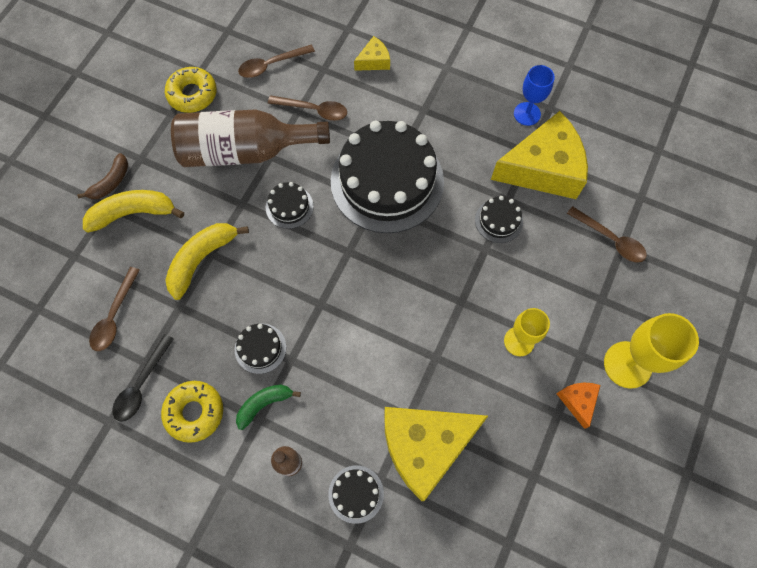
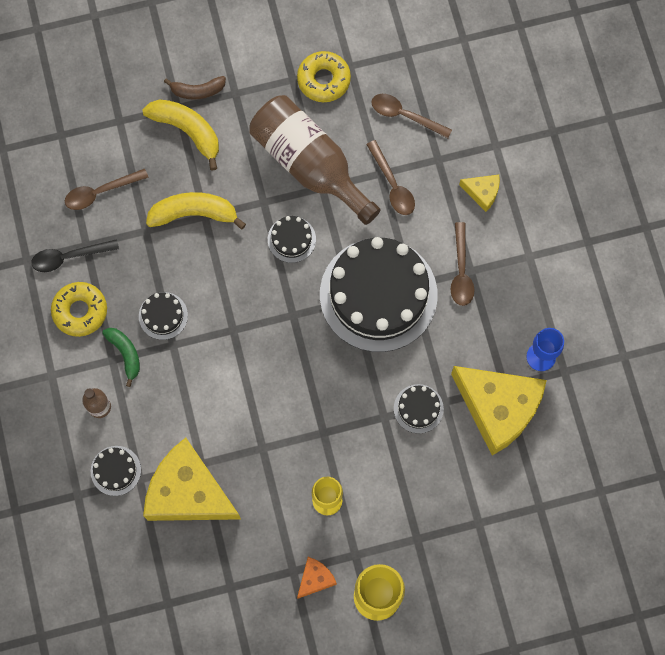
camera: 50 degrees right, 5 degrees up
(264, 404) = (125, 354): green banana -> green banana turned 45 degrees clockwise
(610, 239) = (477, 509): brown spoon -> brown spoon (461, 271)

